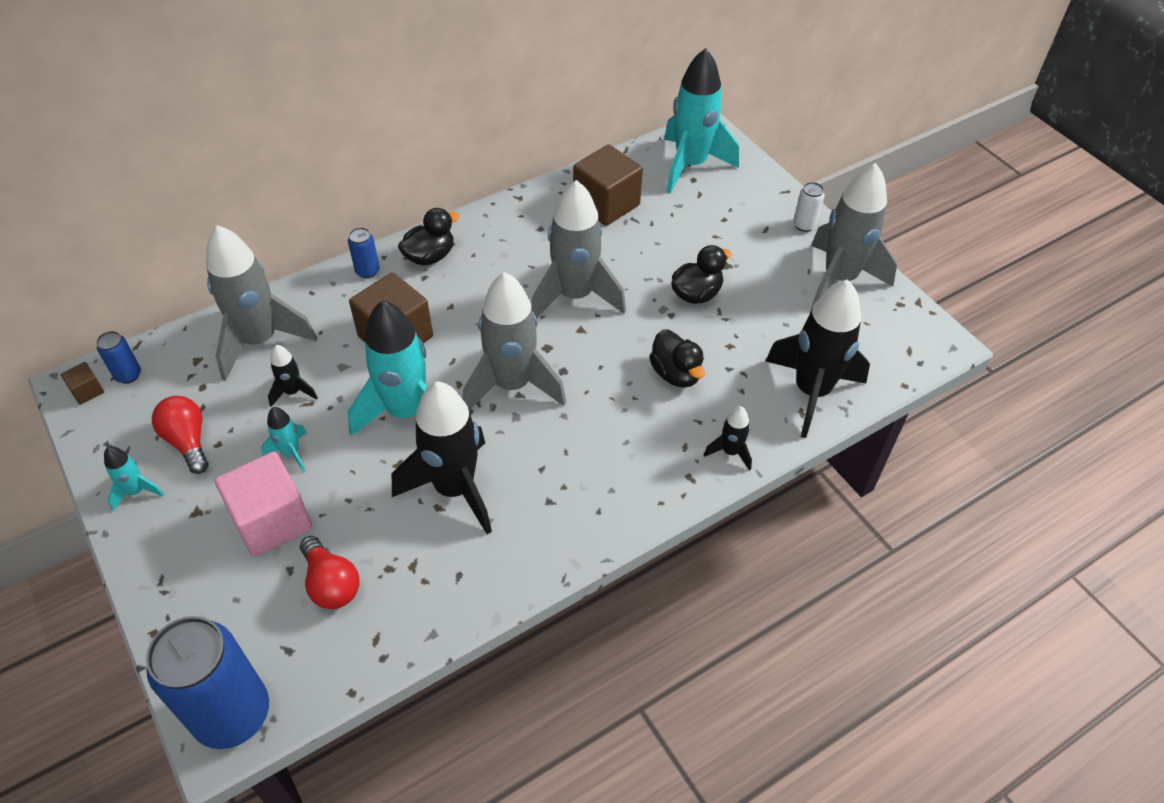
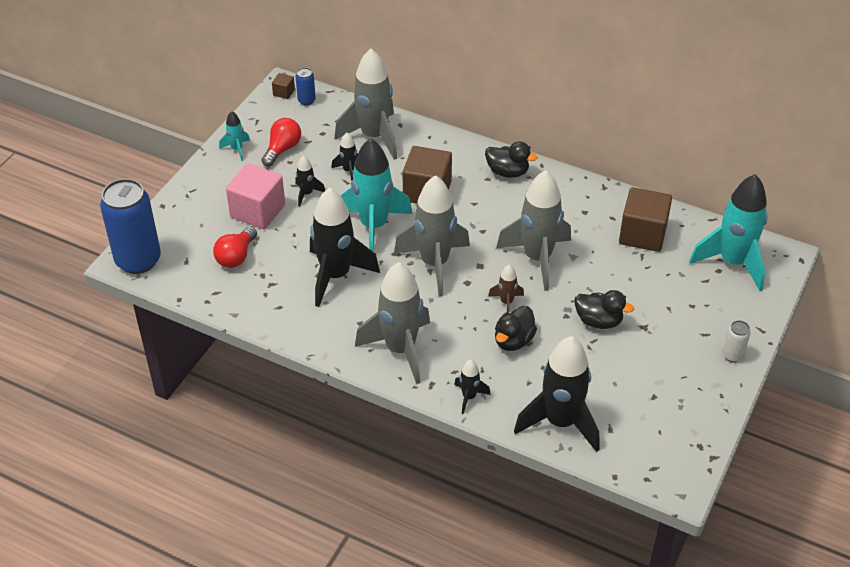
camera: 60 degrees right, 5 degrees down
(291, 453) = (307, 194): turquoise rocket -> black rocket
(367, 271) = (468, 151): blue can -> none
(618, 352) = (506, 302): none -> brown rocket
(839, 279) = (692, 398): grey rocket -> grey rocket (400, 349)

